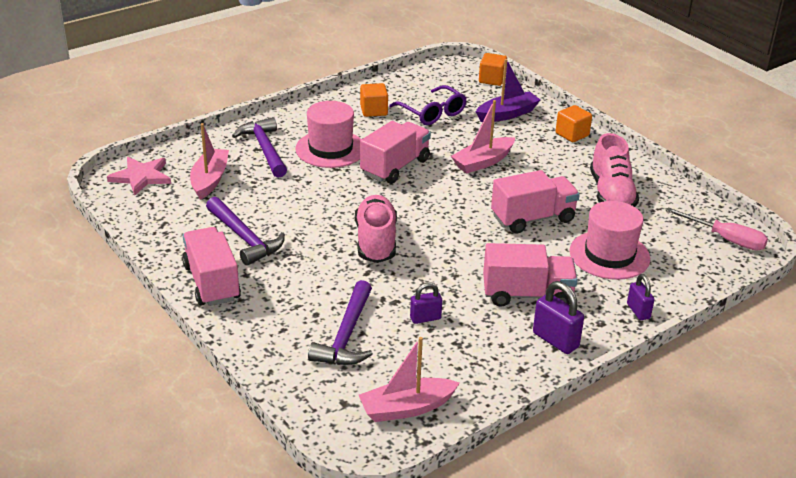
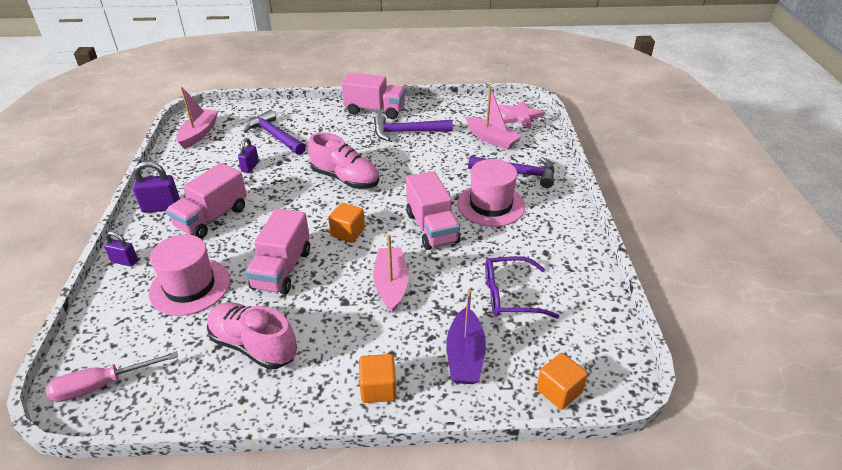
camera: 125 degrees right, 5 degrees up
(373, 111) = (543, 256): orange cube -> orange cube (348, 232)

